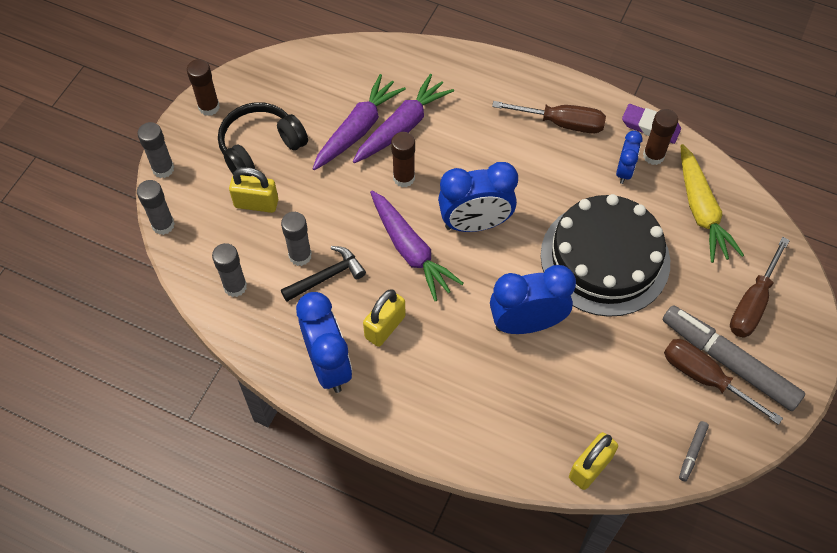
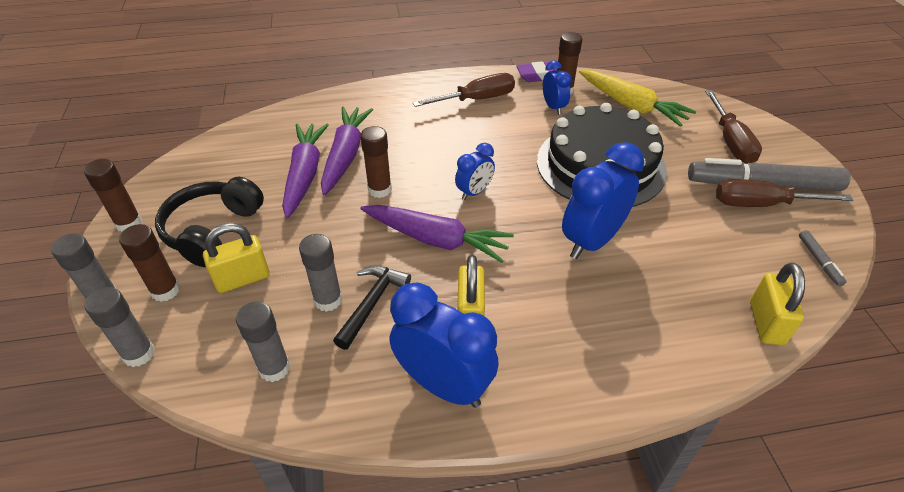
camera: 35 degrees left, 15 degrees down
(203, 183) = (165, 290): none -> brown glue stick
(475, 223) = (474, 192): blue clock -> blue clock, size x0.54

